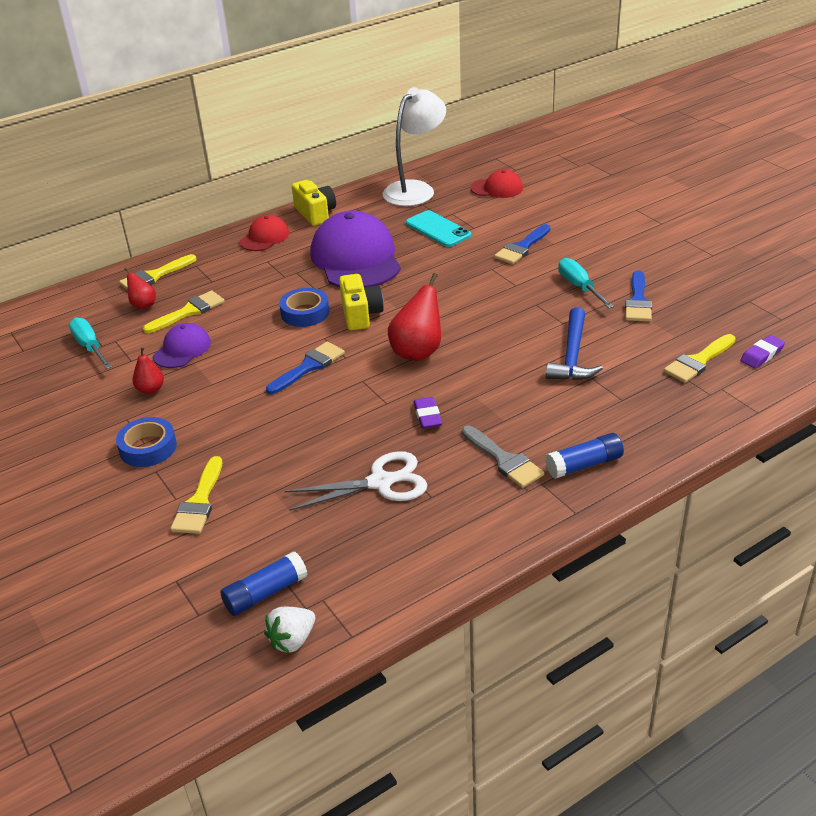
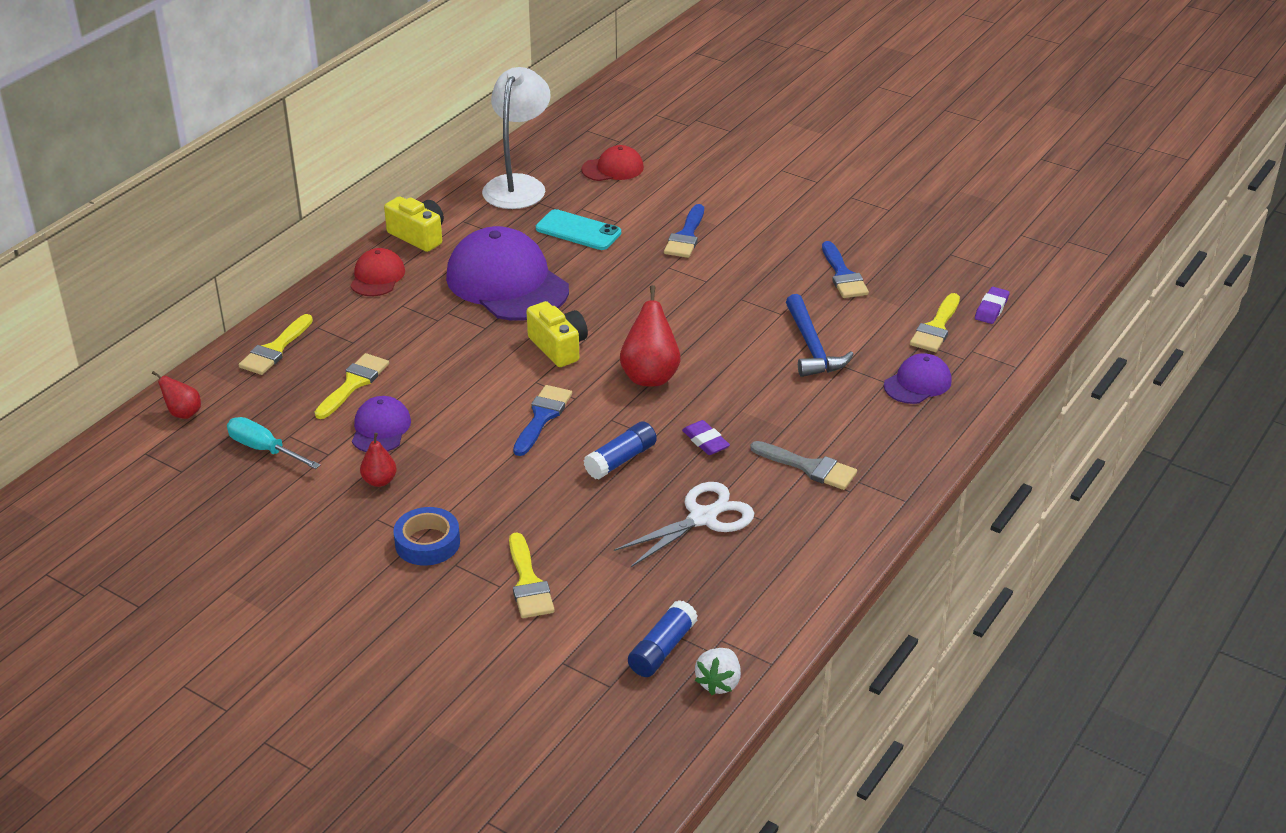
camera: 25 degrees left, 0 degrees up
(143, 305) = (290, 387): red pear -> red pear (183, 413)
(305, 313) = (493, 358): blue tape -> none
(579, 287) = (774, 270): turquoise screwdriver -> none
(584, 465) = (888, 454): blue glue stick -> blue glue stick (621, 460)
(651, 407) = (917, 383): none -> purple cap

